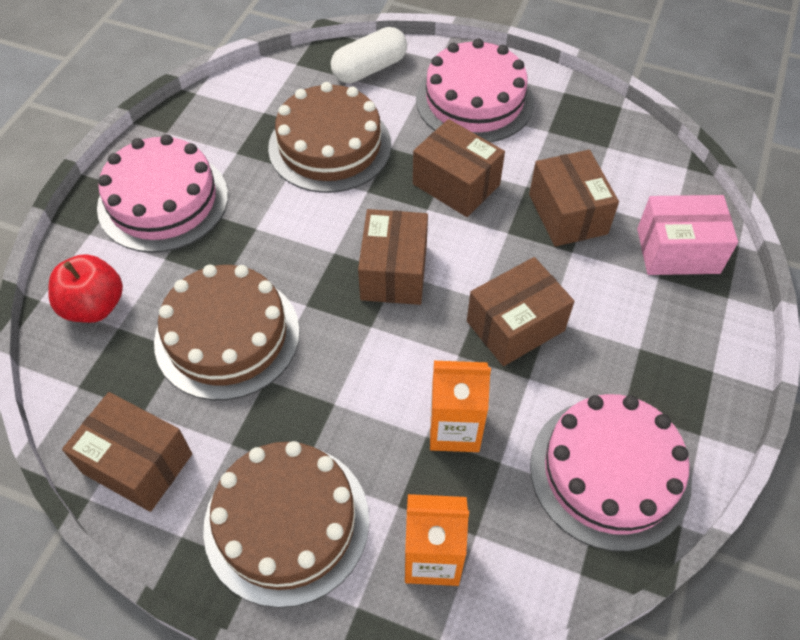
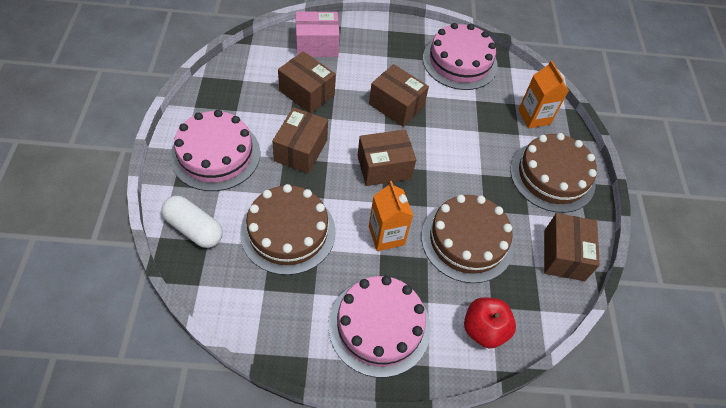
camera: 115 degrees left, 0 degrees up
(454, 429) = (468, 120): orange carton -> orange carton (386, 235)
(567, 214) = (307, 93): brown box -> brown box turned 75 degrees clockwise
(678, 250) = (317, 45): pink box -> pink box turned 75 degrees counterclockwise

